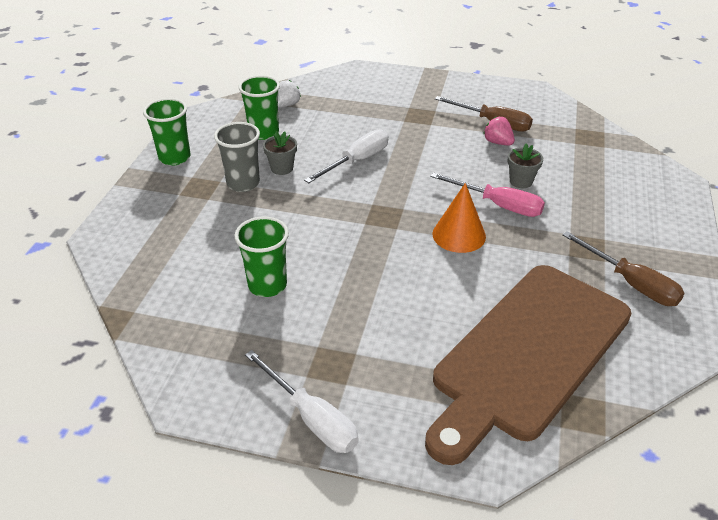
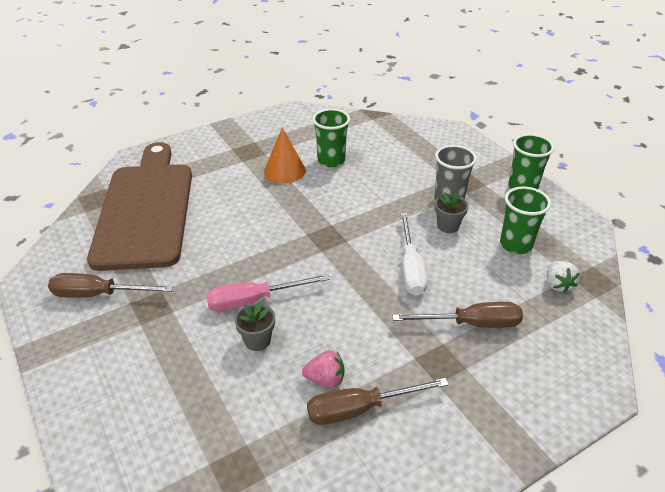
camera: 135 degrees right, 0 degrees up
(311, 418) = (231, 131): white screwdriver -> none
(372, 118) = (471, 324): none -> brown screwdriver
(459, 235) = (258, 255): orange cone -> orange cone (284, 170)

